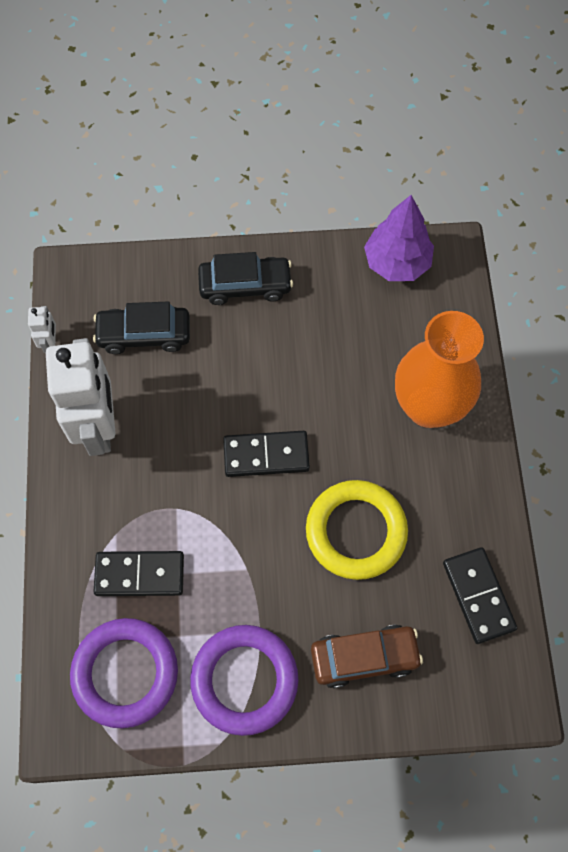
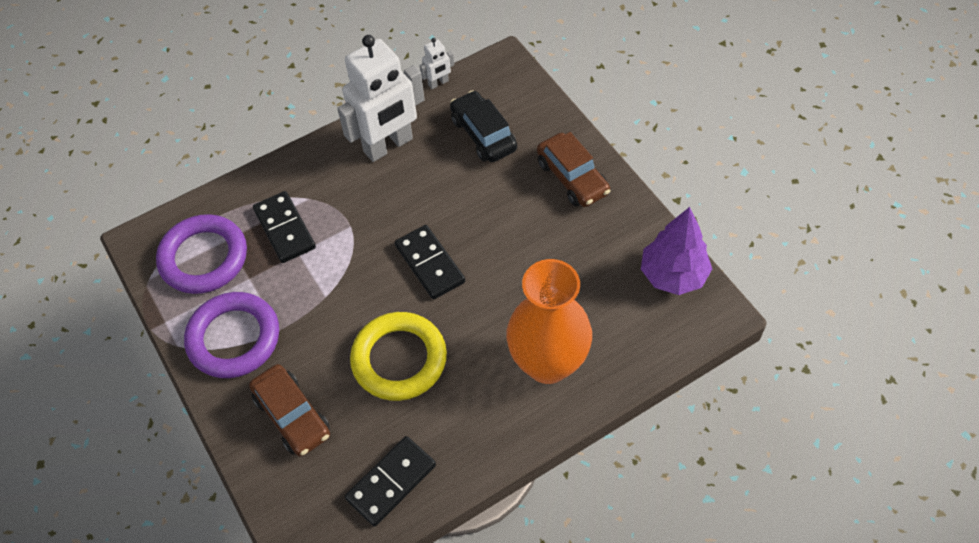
camera: 65 degrees right, 10 degrees down
(245, 285) = (572, 178): black car -> brown car

